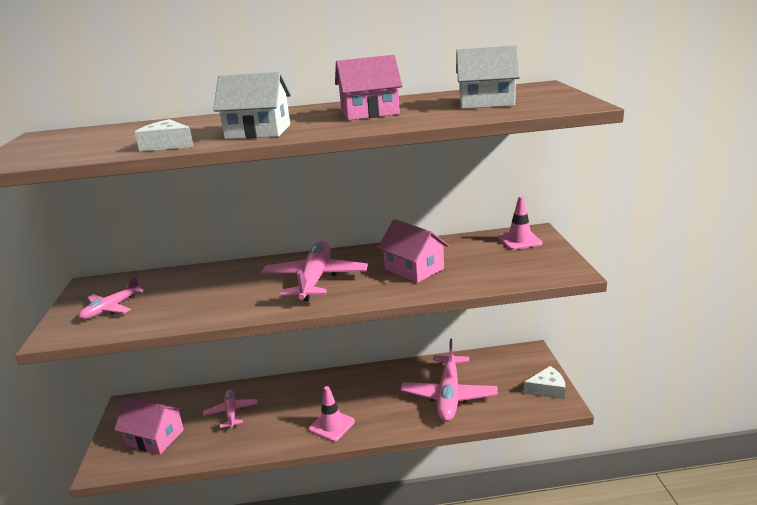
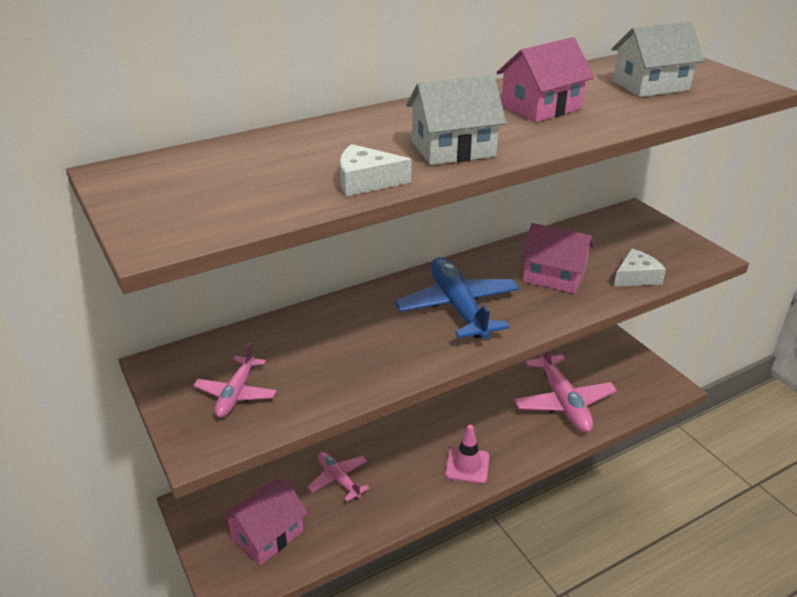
camera: 25 degrees left, 10 degrees up
(155, 437) = (267, 534): pink house -> pink house turned 45 degrees counterclockwise
(315, 279) = (458, 307): pink plane -> blue plane
(519, 240) = (627, 224): pink traffic cone -> none
(547, 389) = (650, 374): white cheese -> white cheese (636, 277)

